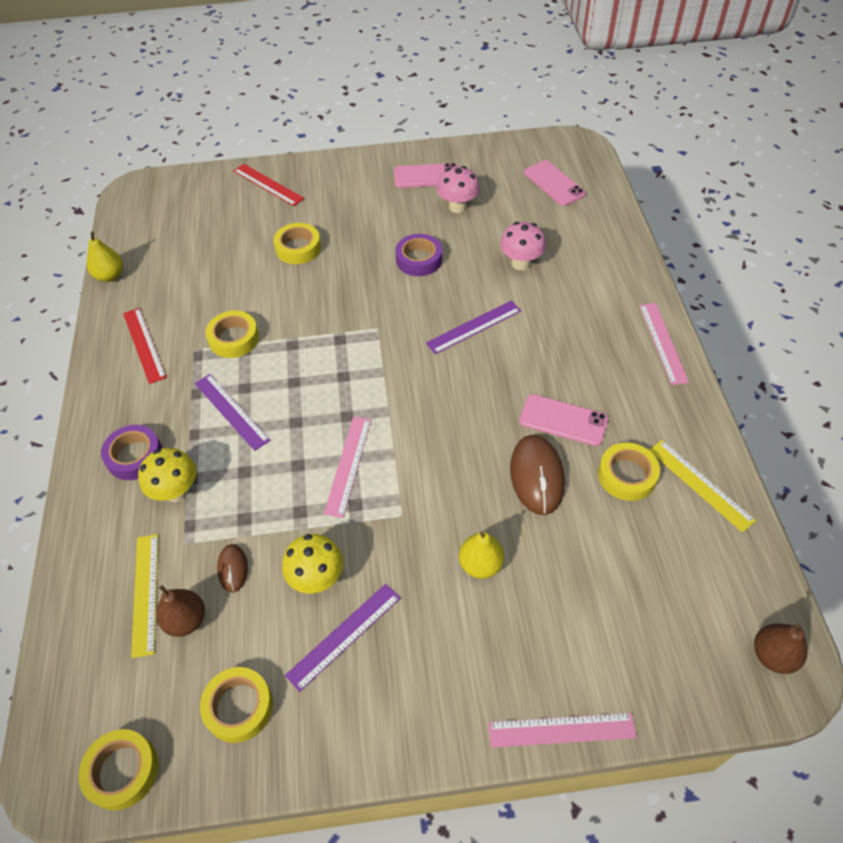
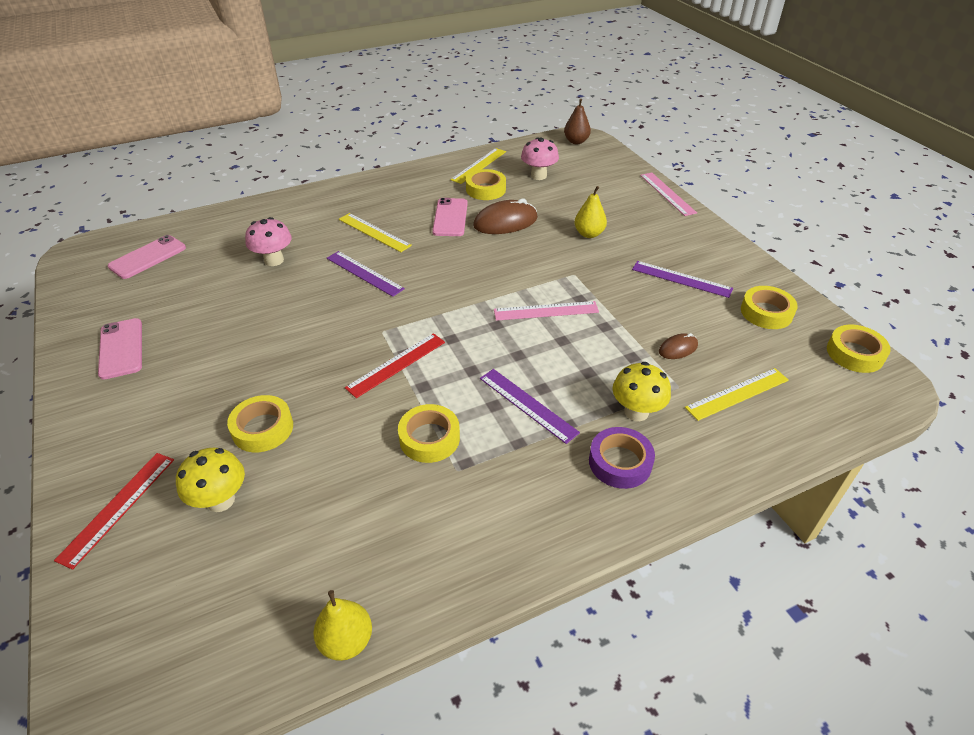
camera: 110 degrees left, 10 degrees down
(144, 344) = (467, 526): red ruler -> red ruler (396, 364)
(186, 620) = (736, 360): brown pear -> none
(231, 411) = (527, 405): purple ruler -> purple ruler turned 75 degrees counterclockwise
(317, 578) = (652, 302): yellow mushroom -> yellow mushroom (221, 500)
(419, 259) = (275, 324): purple tape -> none
(457, 207) = (184, 314): pink mushroom -> pink mushroom (538, 176)
(550, 344) = (374, 232): none -> yellow ruler
(663, 342) = (357, 186): pink ruler -> none

